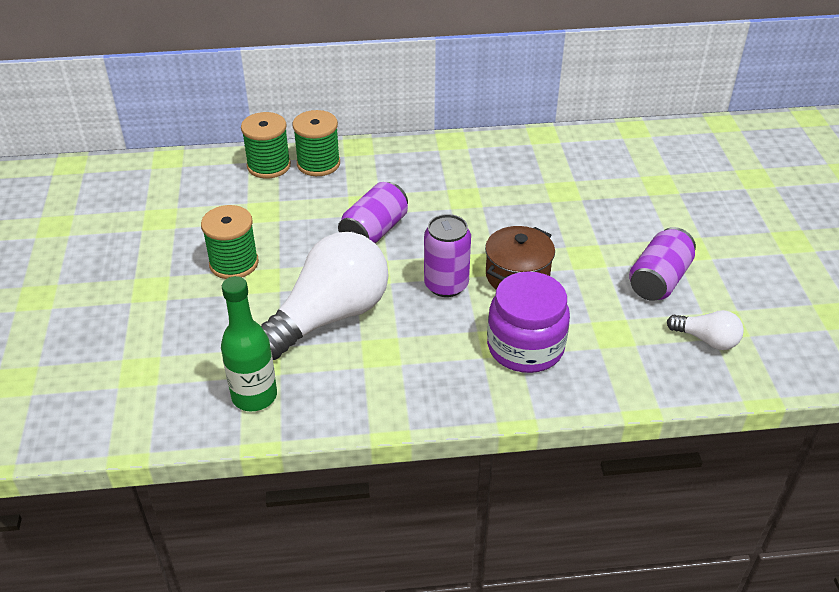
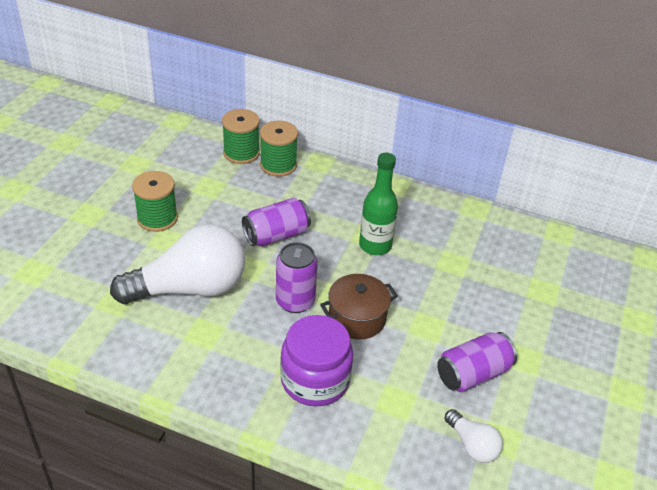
camera: 25 degrees right, 0 degrees up
(254, 396) = (90, 325): green bottle -> green bottle (375, 245)

